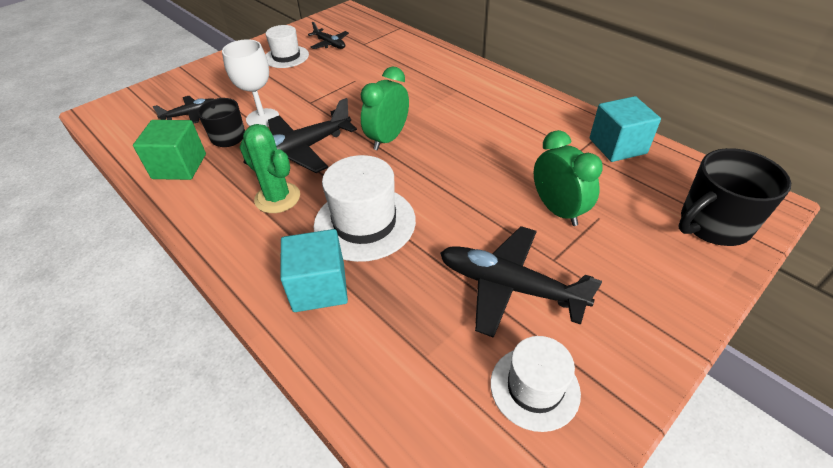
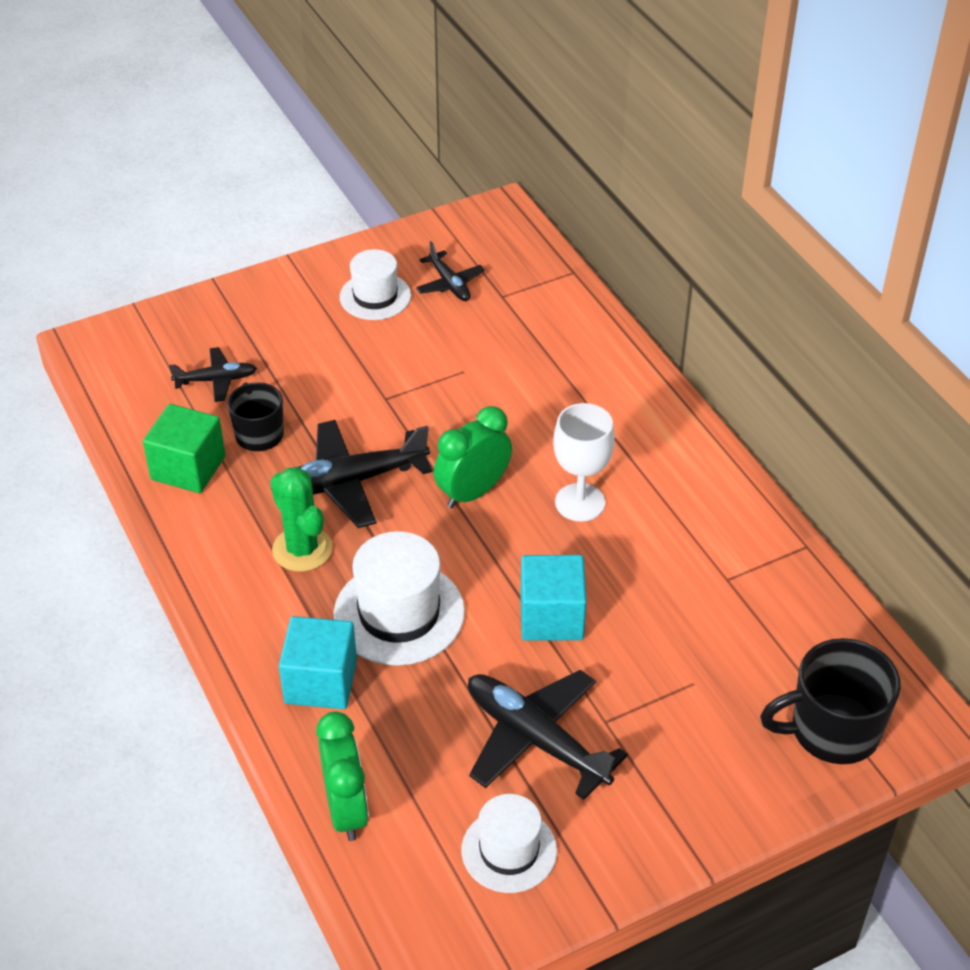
camera: 15 degrees right, 0 degrees up
(262, 118) = (312, 412): white goblet -> white goblet (580, 502)
(558, 210) = (647, 659): green clock -> green clock (346, 809)
(617, 146) = (785, 585): turquoise cube -> turquoise cube (551, 617)

